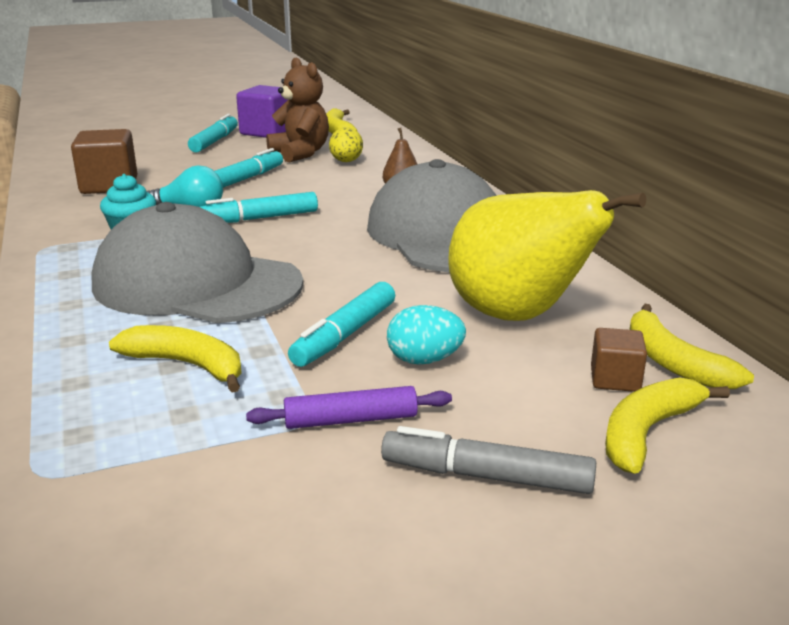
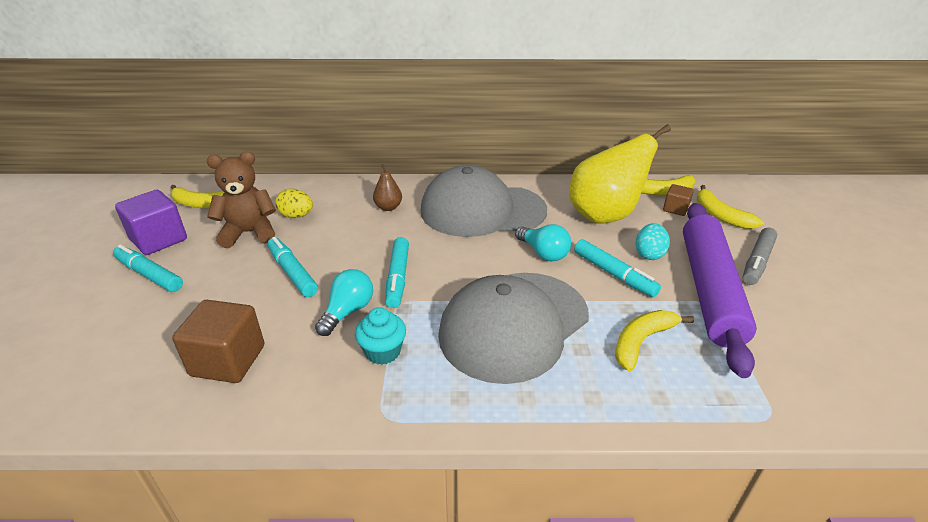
camera: 70 degrees left, 10 degrees up
(351, 420) = (709, 289): purple rolling pin -> purple rolling pin, size x2.42
(366, 283) = (543, 253): none -> turquoise light bulb

